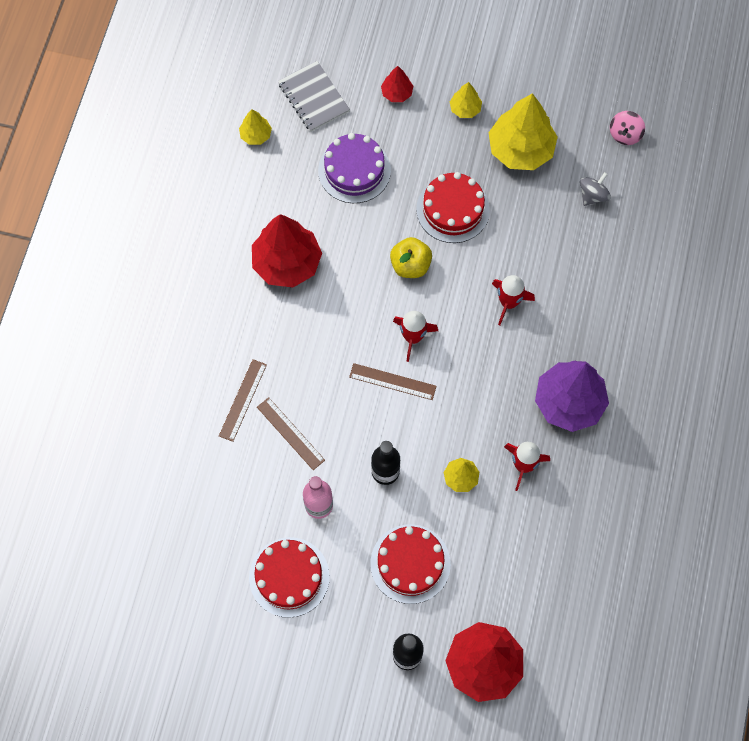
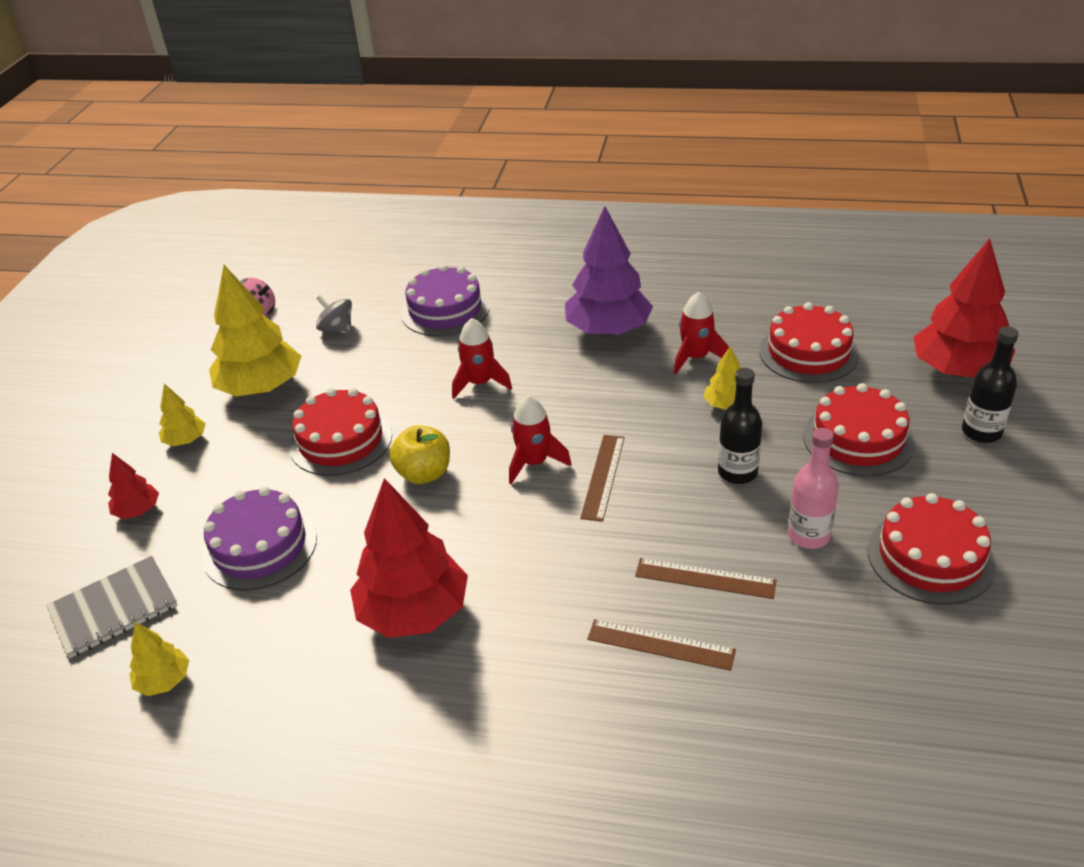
camera: 90 degrees left, 30 degrees down
(290, 433) = (705, 578): brown ruler -> brown ruler turned 60 degrees clockwise
(520, 554) = (808, 353): none -> red cake
(612, 276) = (445, 310): none -> purple cake

